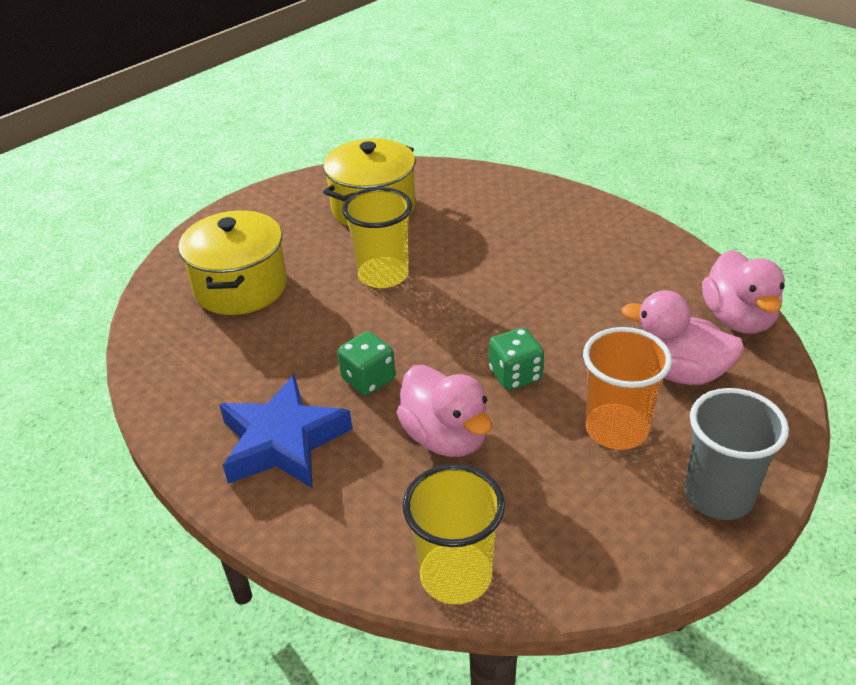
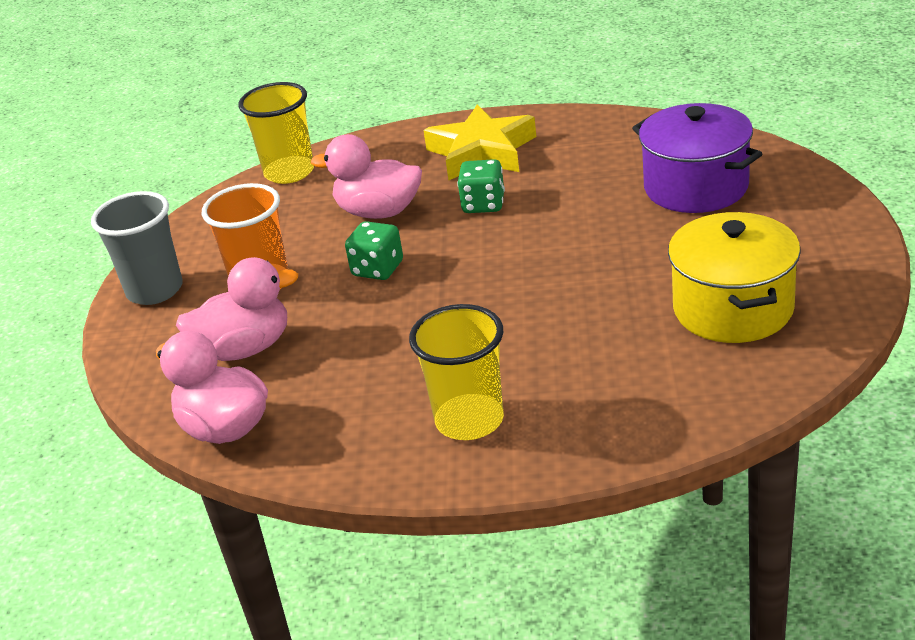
camera: 140 degrees right, 5 degrees down
(241, 287) = (696, 187): yellow pot -> purple pot
(283, 442) = (482, 152): blue star -> yellow star
(383, 275) = (601, 264): yellow cup -> yellow cup (469, 420)

